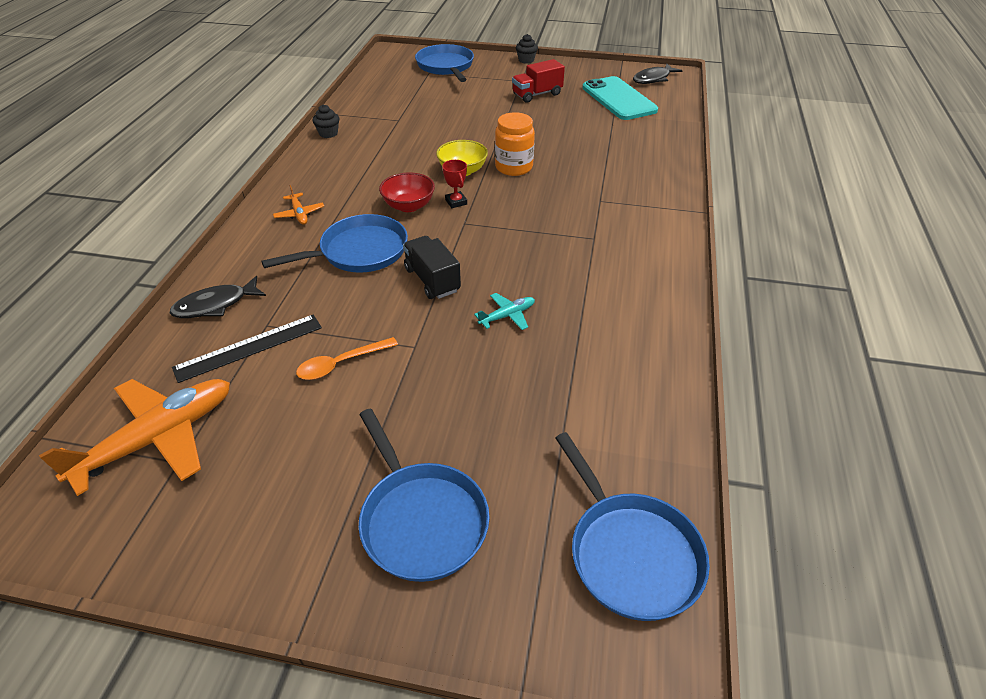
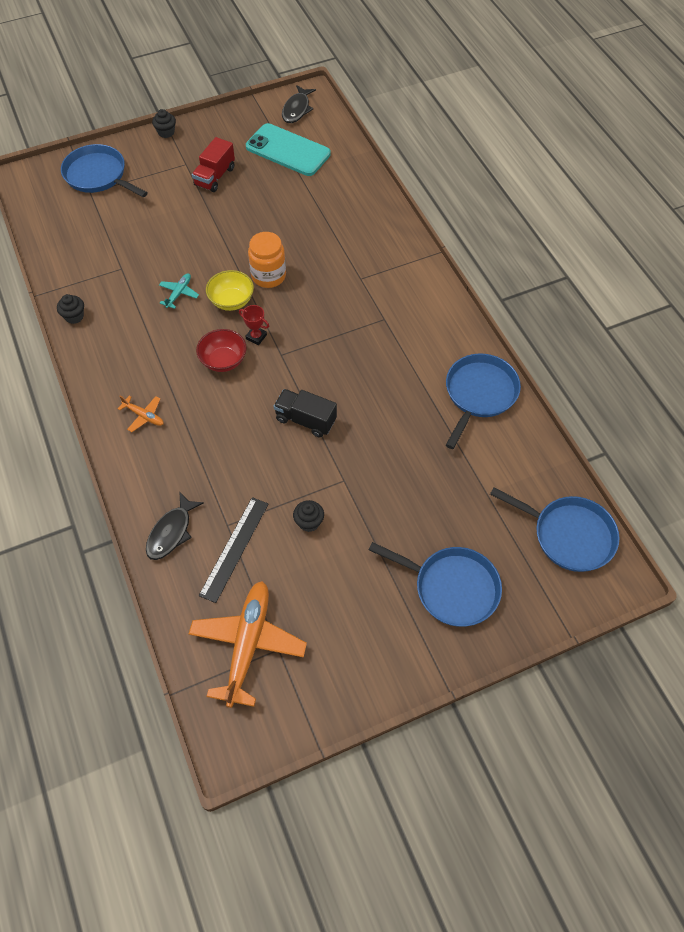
camera: 35 degrees left, 15 degrees up
(340, 364) = (309, 522): orange spoon -> black cupcake
(359, 251) = (229, 425): blue pan -> blue pan (479, 394)
(507, 316) = (381, 421): turquoise plane -> turquoise plane (179, 293)

